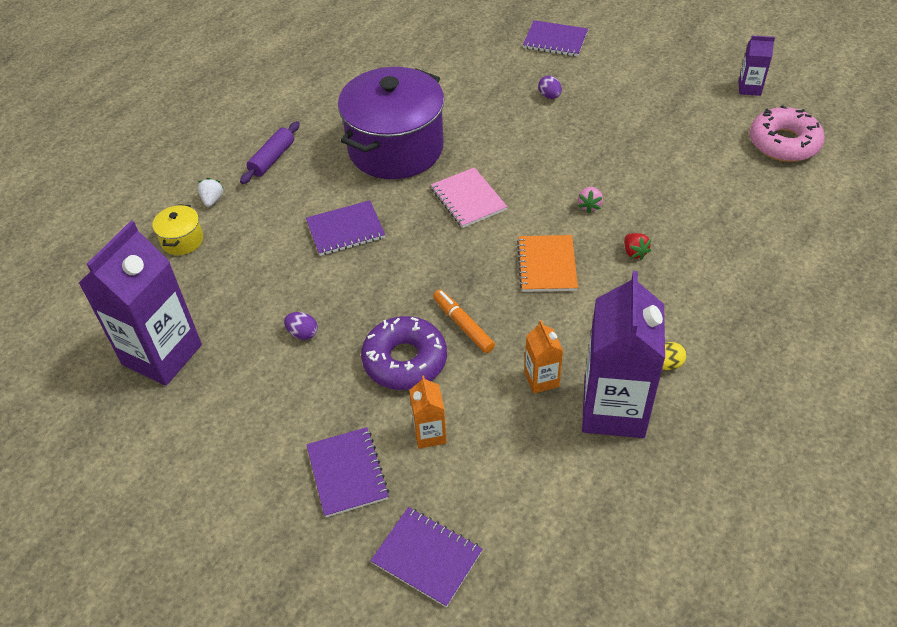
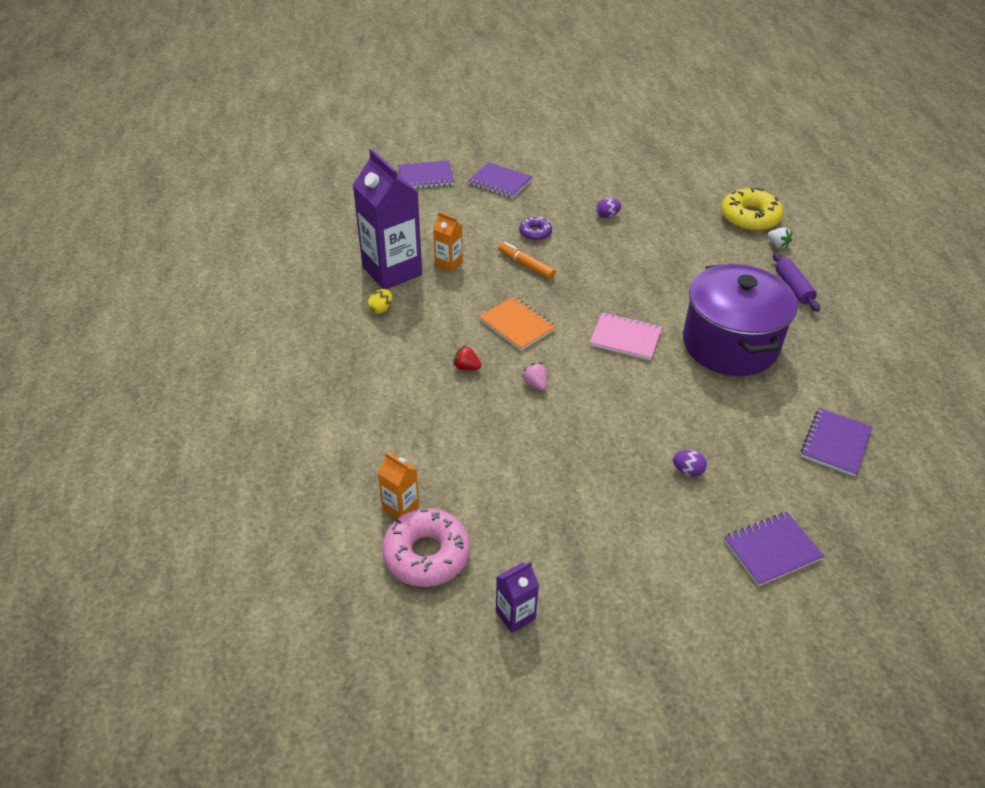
camera: 135 degrees right, 5 degrees down
(162, 355) = (660, 173): purple carton -> none
(182, 240) = (749, 217): yellow pot -> yellow donut
(345, 230) = (671, 274): purple notebook -> purple notebook (835, 443)
(405, 360) = (535, 233): purple donut -> purple donut, size x0.53
(430, 434) = (480, 213): orange carton -> orange carton (400, 507)
(463, 325) = (526, 265): orange marker -> orange marker turned 150 degrees counterclockwise

